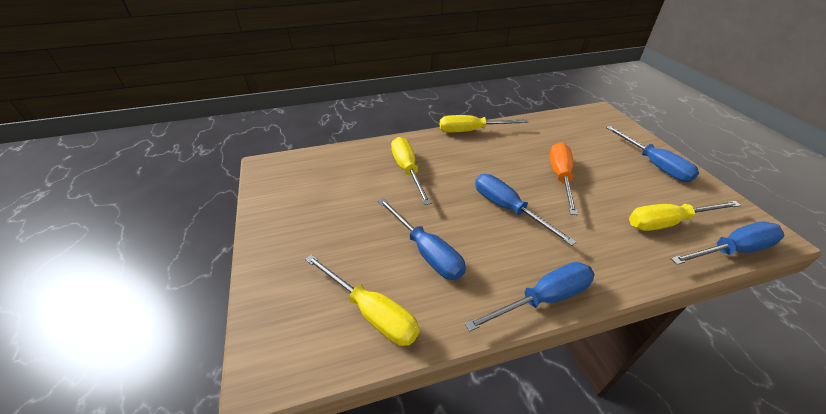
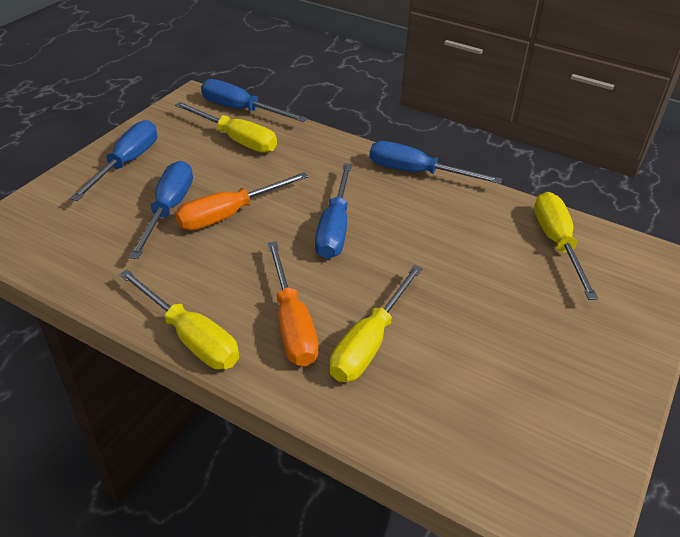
camera: 135 degrees left, 0 degrees up
(426, 251) = (463, 249): blue screwdriver -> blue screwdriver (168, 209)
(447, 156) = (292, 324): none -> orange screwdriver

